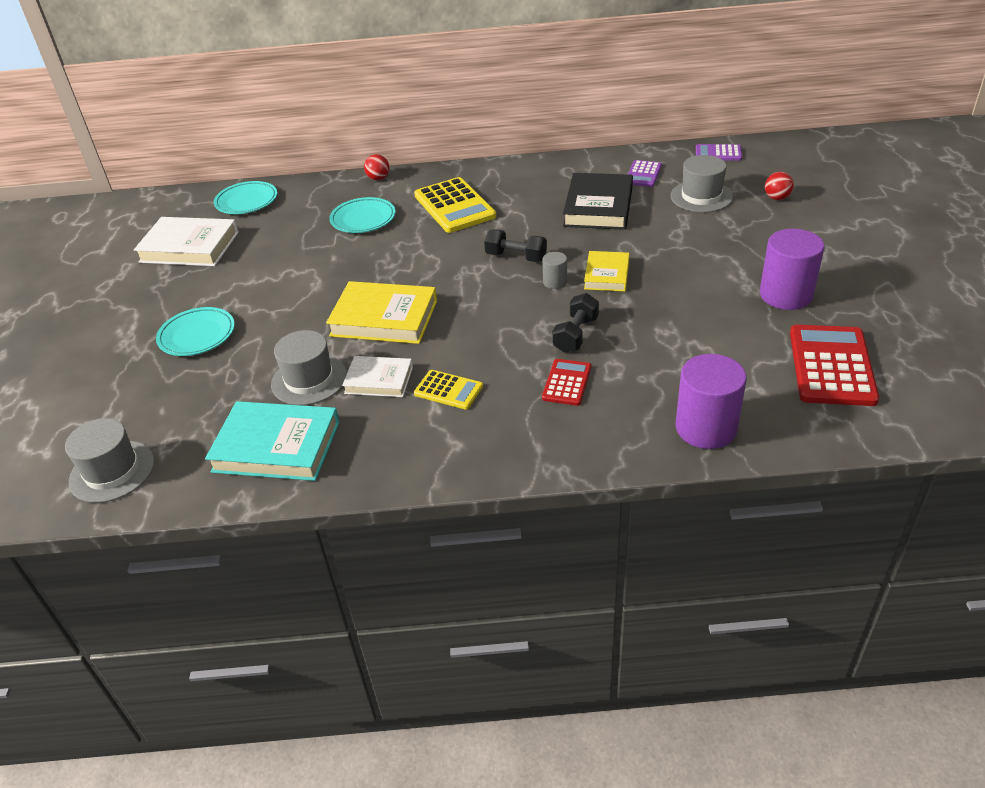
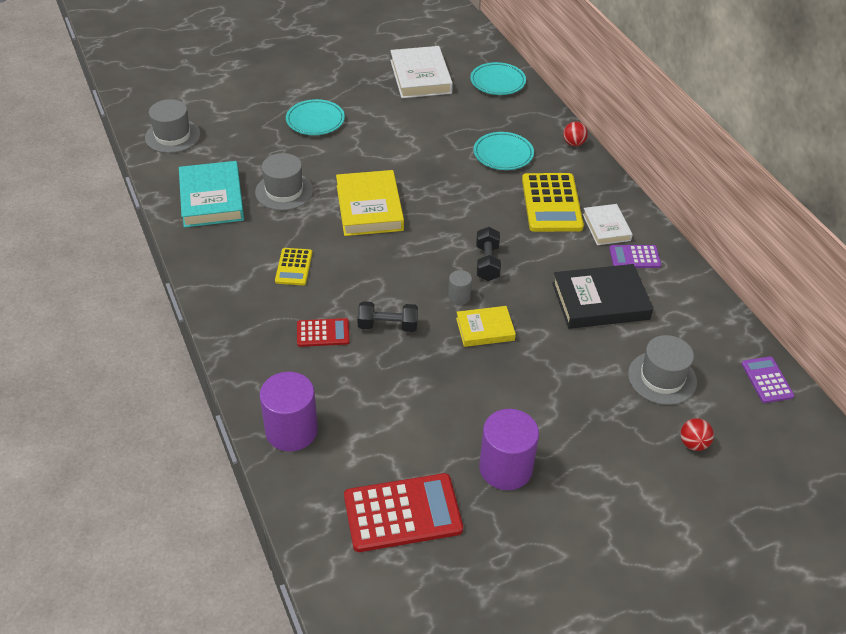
camera: 65 degrees right, 5 degrees up
(379, 380) = (294, 227): white book -> white book (606, 227)
(454, 206) = (551, 203): yellow calculator -> yellow calculator turned 45 degrees counterclockwise
(643, 174) = (683, 324): purple calculator -> purple calculator (634, 257)

